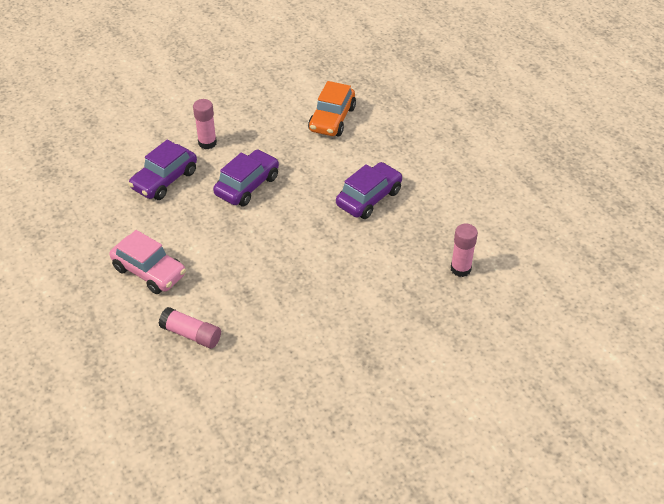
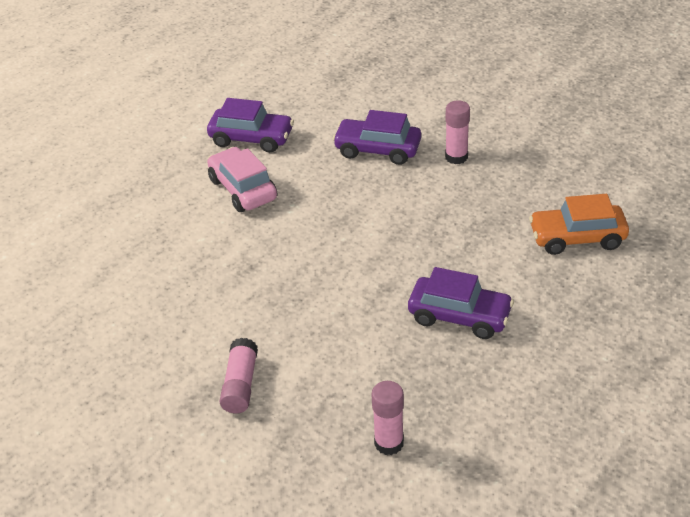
camera: 70 degrees right, 5 degrees down
(149, 271) = (243, 189): pink car -> pink car turned 135 degrees clockwise
(191, 334) = (174, 249): pink glue stick -> pink glue stick (240, 385)
(247, 185) = (410, 210): purple car -> purple car (251, 138)

